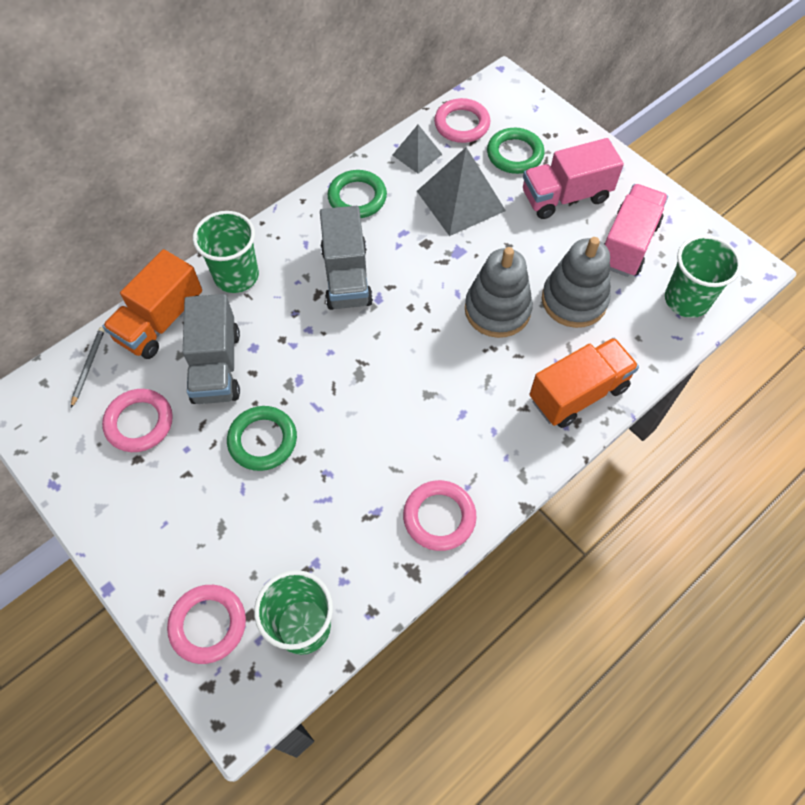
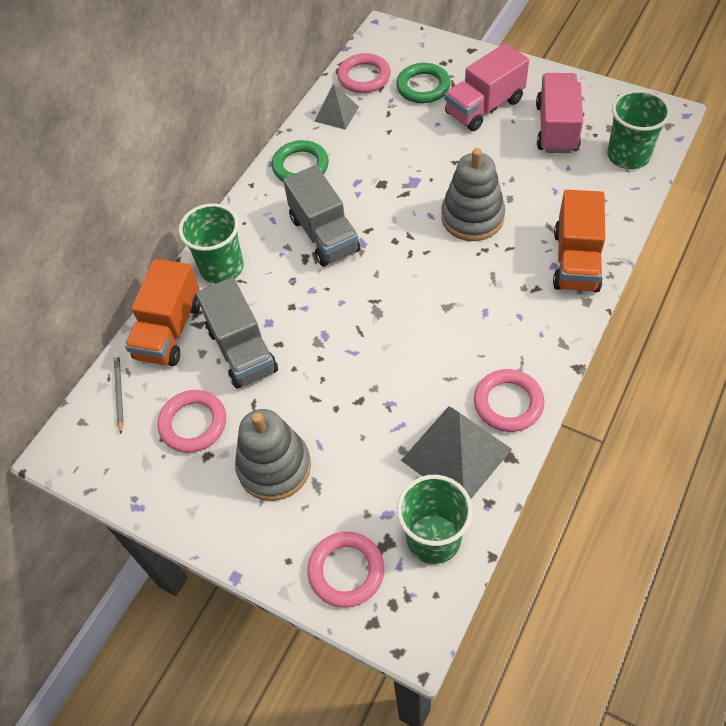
camera: 15 degrees left, 5 degrees down
(262, 440) = (317, 397): green ring -> none
(460, 201) = (395, 139): grey pyramid -> grey pyramid (456, 454)
(574, 300) = (534, 187): grey stacking toy -> grey stacking toy (274, 467)
(578, 393) = (576, 260): orange truck -> orange truck turned 150 degrees clockwise

